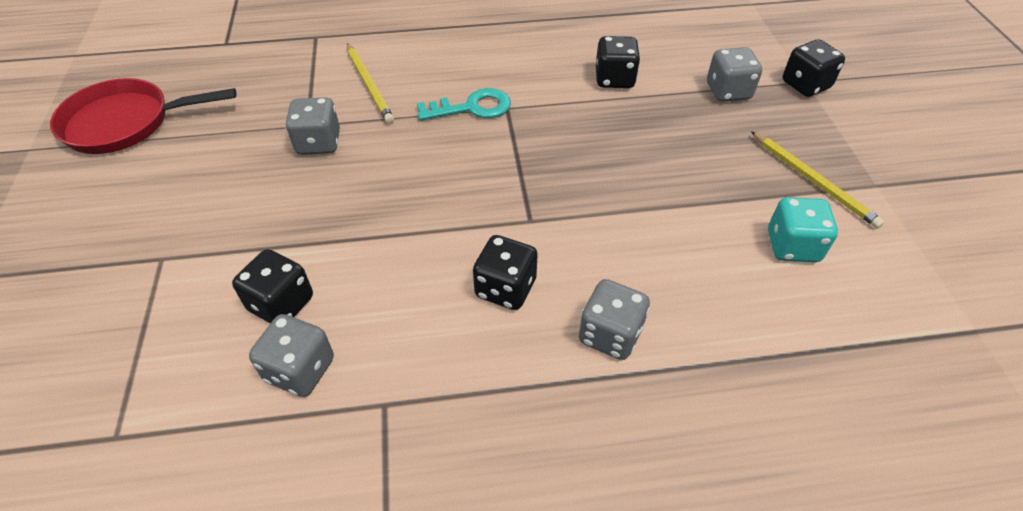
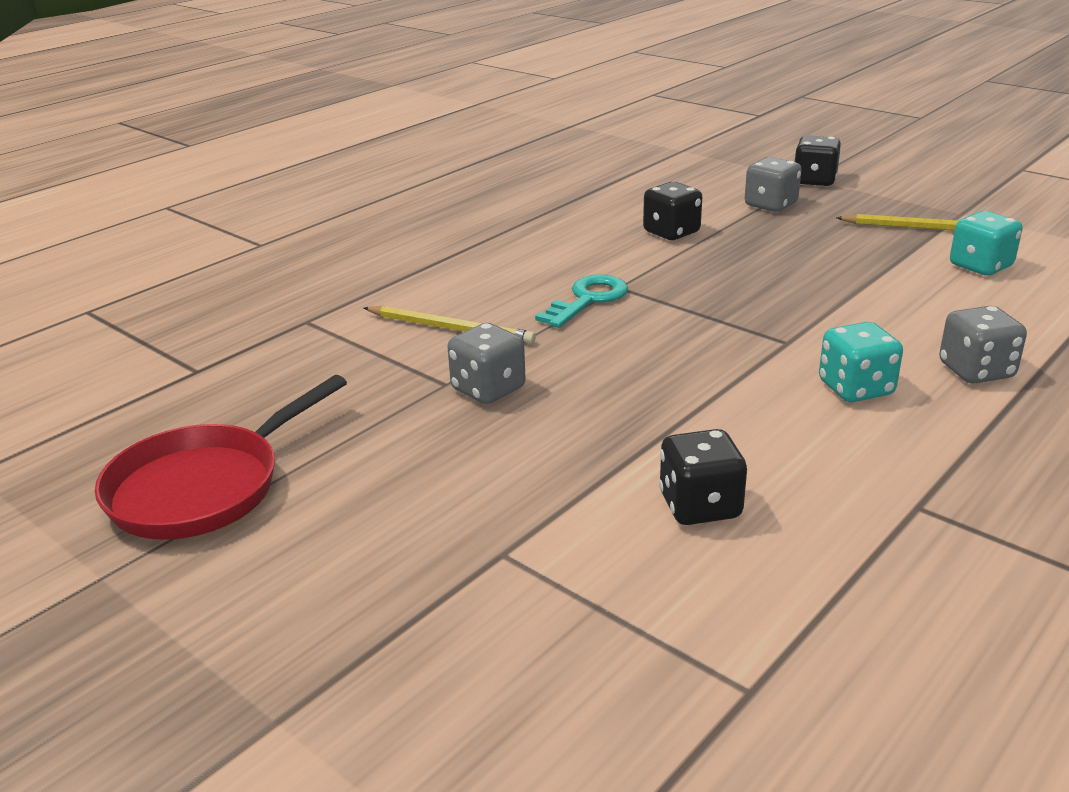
camera: 40 degrees left, 20 degrees down
(300, 370) = (811, 533): grey dice -> none
(505, 288) = (855, 389): black dice -> turquoise dice

